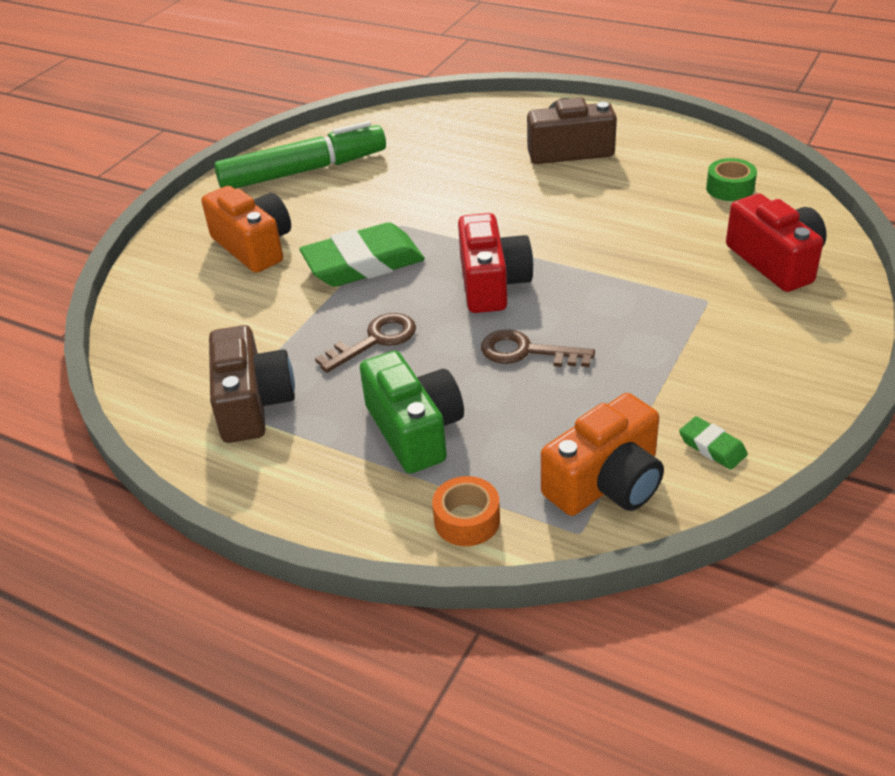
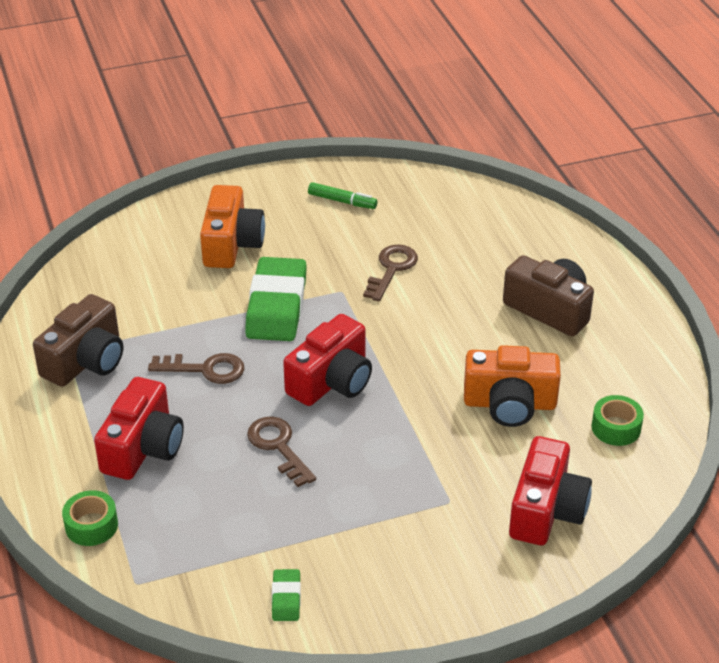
camera: 40 degrees right, 0 degrees up
(303, 171) = (342, 201): green marker -> green marker, size x0.44
(363, 263) = (276, 306): green eraser -> green eraser turned 75 degrees clockwise
(415, 430) = (143, 448): green camera -> red camera
(416, 190) = (391, 269): none -> brown key
(467, 520) = (91, 525): orange tape -> green tape
(606, 482) = (193, 567): orange camera -> orange camera (509, 404)

